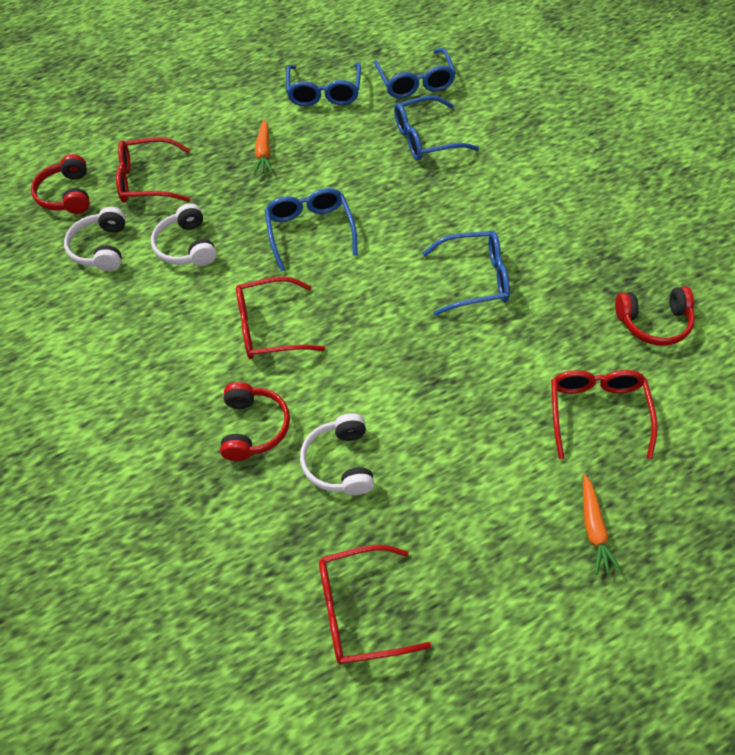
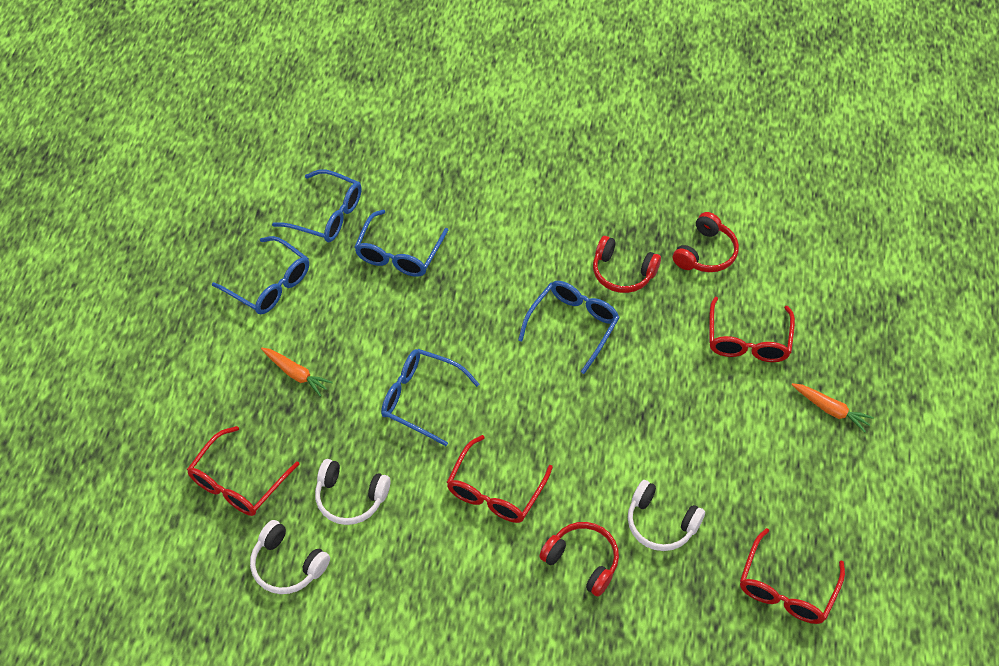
camera: 55 degrees left, 0 degrees up
(67, 195) = (189, 557): red headphones -> red headphones (622, 272)
(597, 412) = (748, 340): red glasses -> red glasses turned 120 degrees counterclockwise

